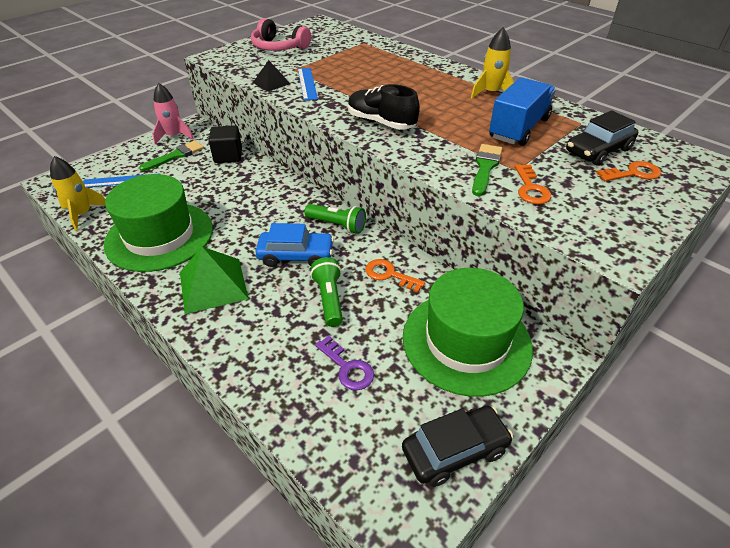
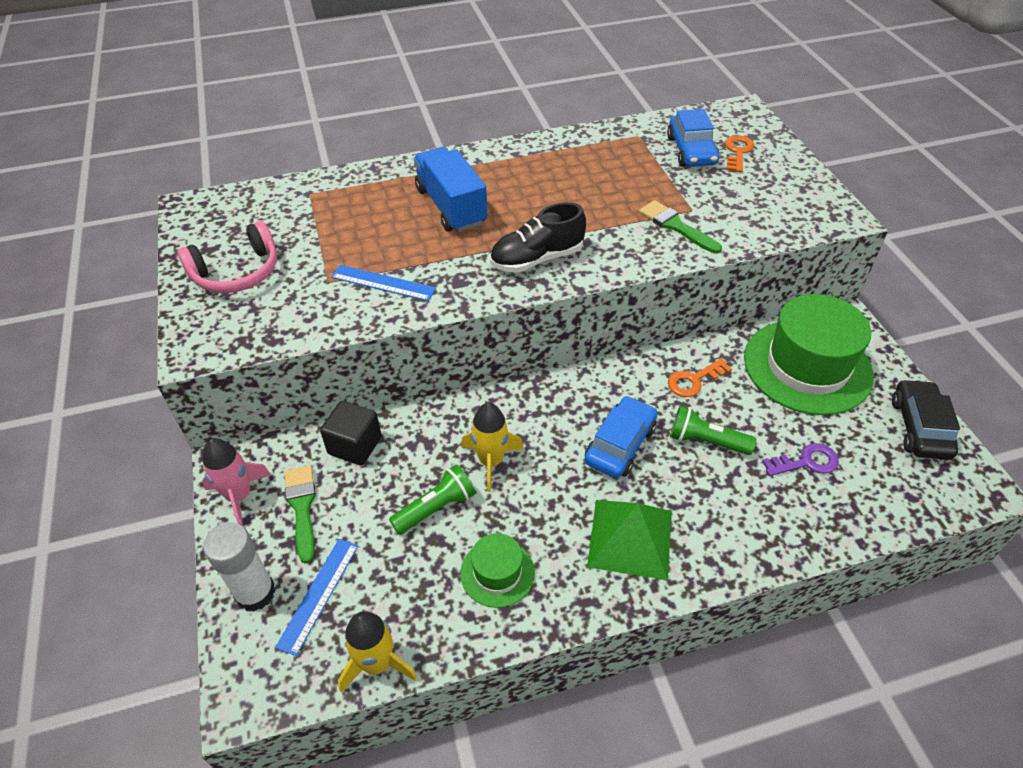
camera: 60 degrees left, 5 degrees up
(115, 162) = (255, 593): none -> white glue stick
(159, 236) = (497, 573): green hat -> green hat, size x0.49
(271, 83) = (349, 314): black pyramid -> none
(337, 225) = (587, 390): green flashlight -> green flashlight (436, 508)
(491, 93) = (535, 158): yellow rocket -> yellow rocket (491, 461)
(518, 128) = (621, 175): blue truck -> blue truck (451, 206)
(530, 189) = (727, 216): orange key -> none
(598, 150) = (691, 151): black car -> blue car

